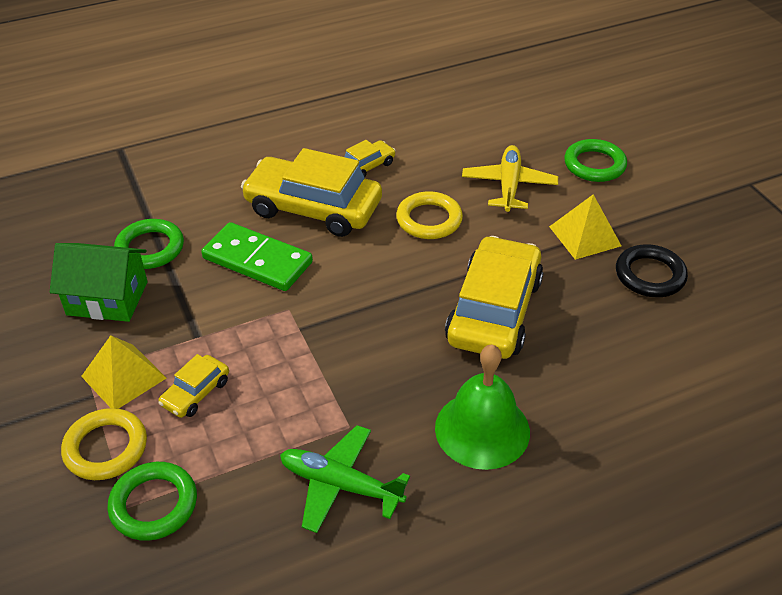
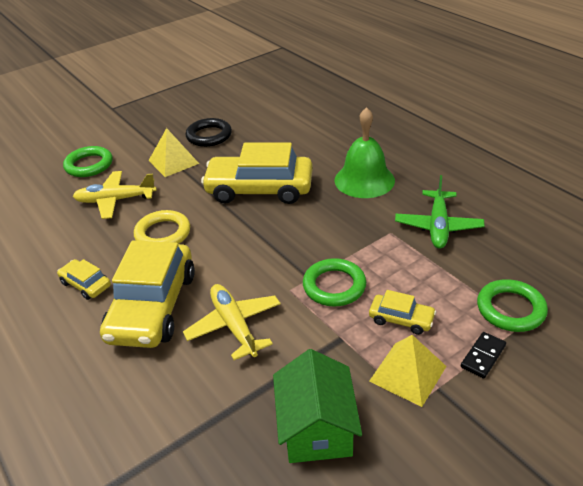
camera: 100 degrees left, 5 degrees down
(106, 448) = (483, 356): yellow ring -> black domino
(150, 248) = (232, 418): green ring -> green ring (334, 286)
(257, 260) = (234, 326): green domino -> yellow plane

